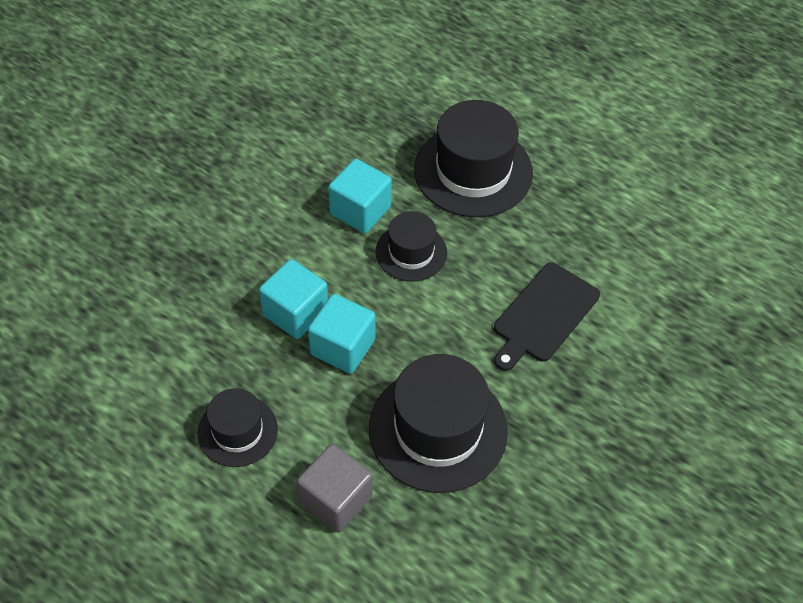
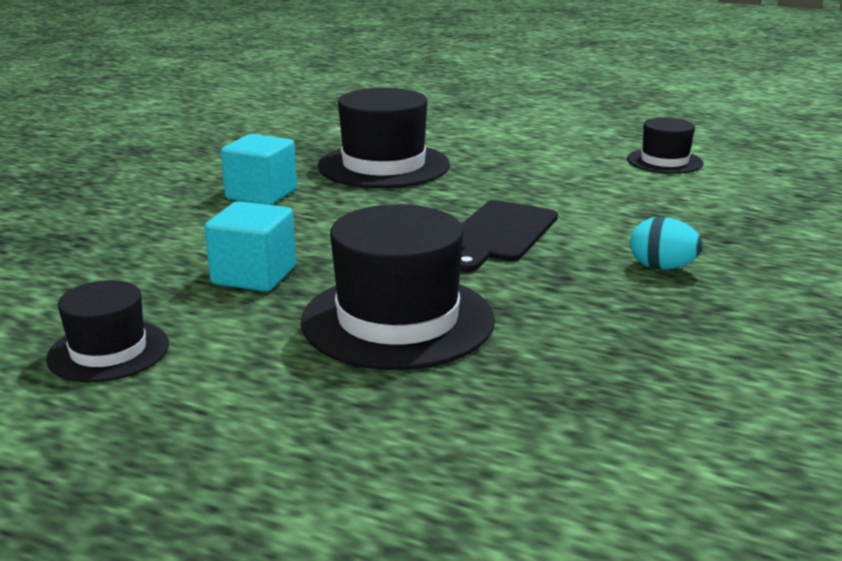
camera: 10 degrees left, 30 degrees down
(295, 312) = (188, 259): turquoise cube -> none
(336, 499) = (263, 392): grey cube -> none
(411, 252) = (327, 212): black hat -> black hat (664, 161)
(656, 393) = (661, 267): none -> turquoise egg

